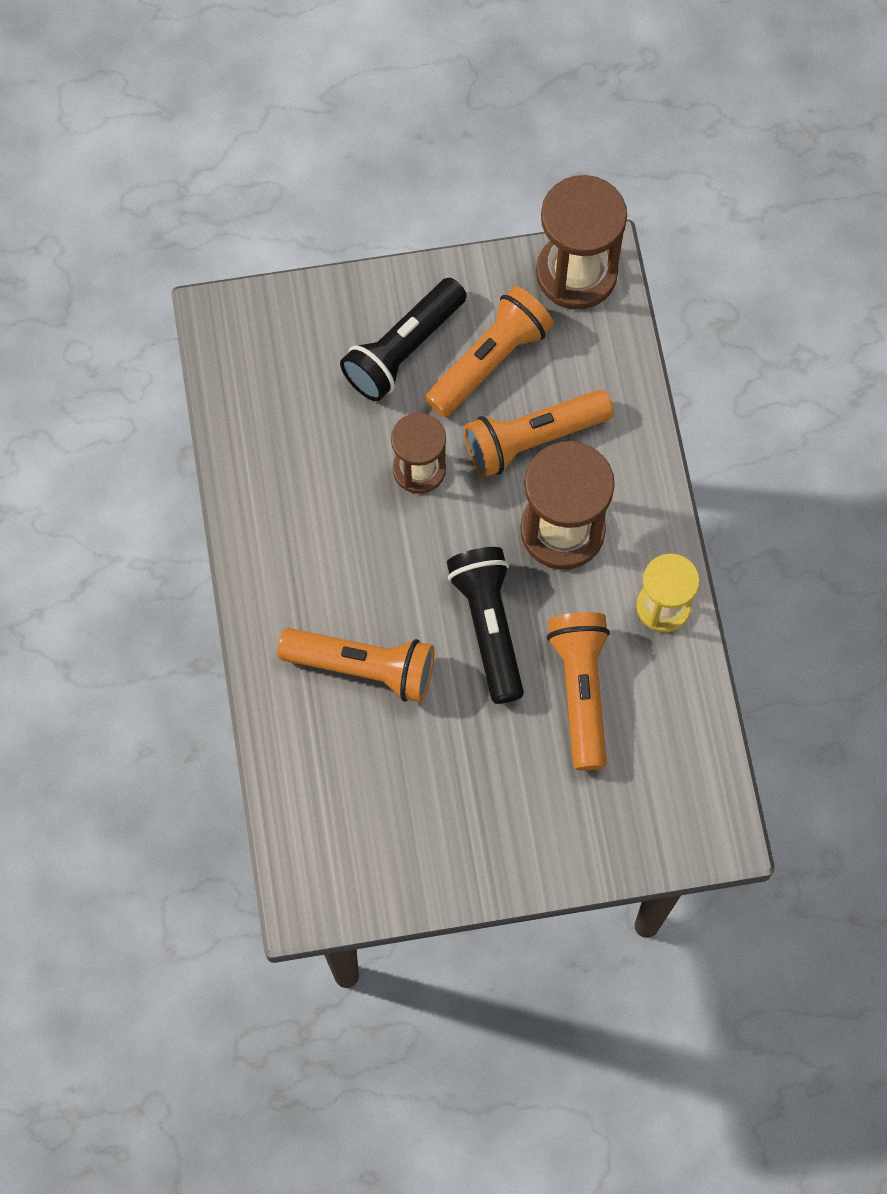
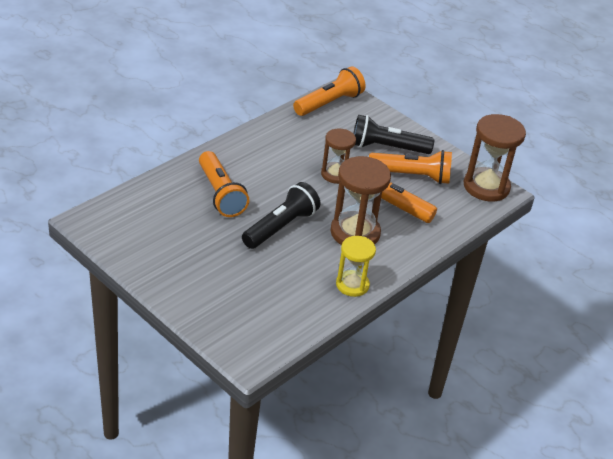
camera: 50 degrees right, 30 degrees down
(581, 691) = (278, 273): orange flashlight -> orange flashlight (329, 103)

